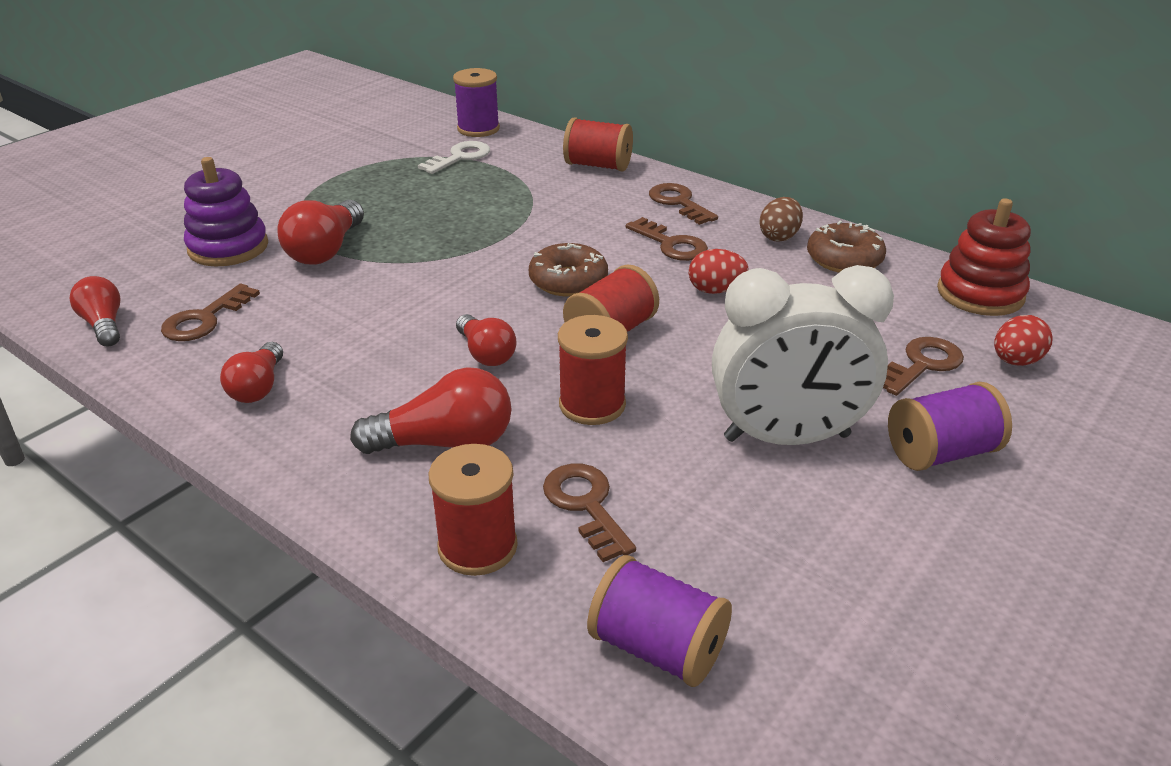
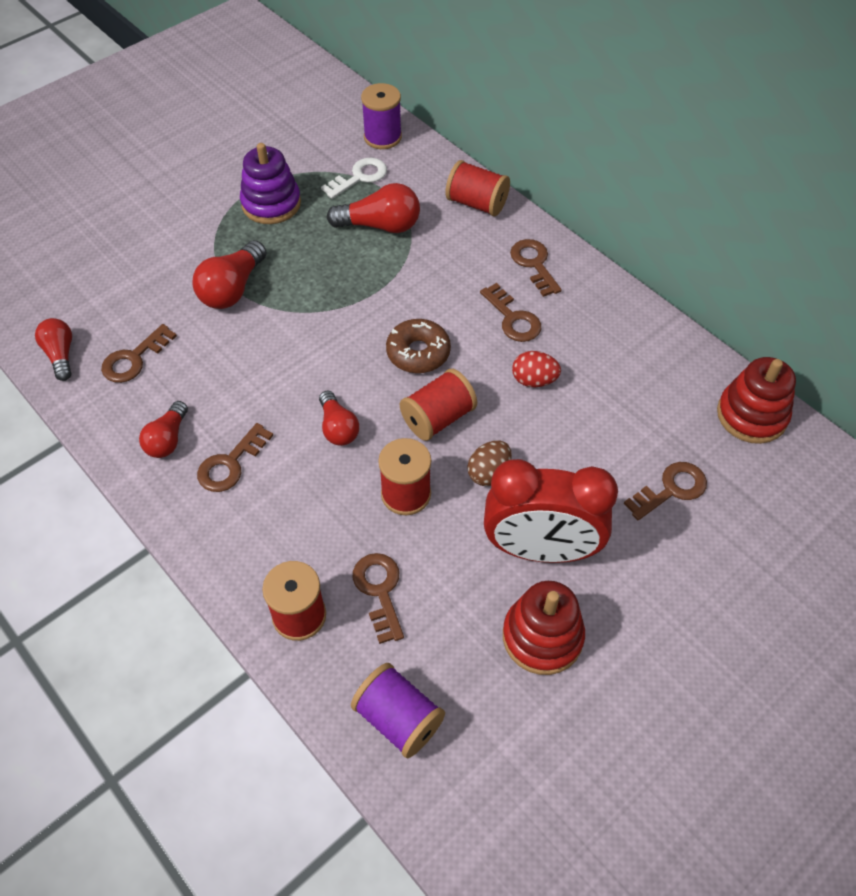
camera: 10 degrees right, 20 degrees up
(228, 247) = (157, 275): purple stacking toy -> purple stacking toy (271, 204)
(349, 401) = (230, 464): none -> brown key
(445, 443) = (293, 516): red light bulb -> red light bulb (380, 226)
(779, 236) = (607, 320): brown egg -> brown egg (489, 473)
(787, 438) = (540, 550): white clock -> red clock
(827, 526) = (542, 637): none -> red stacking toy
(844, 259) = (652, 357): brown donut -> none
(940, 453) = (650, 582): purple spool -> none
(1015, 361) = (748, 497): red egg -> none

